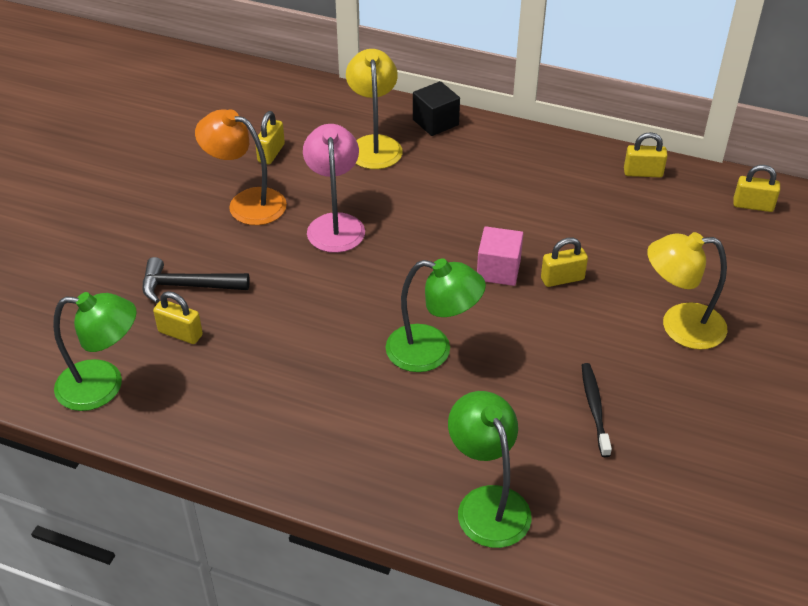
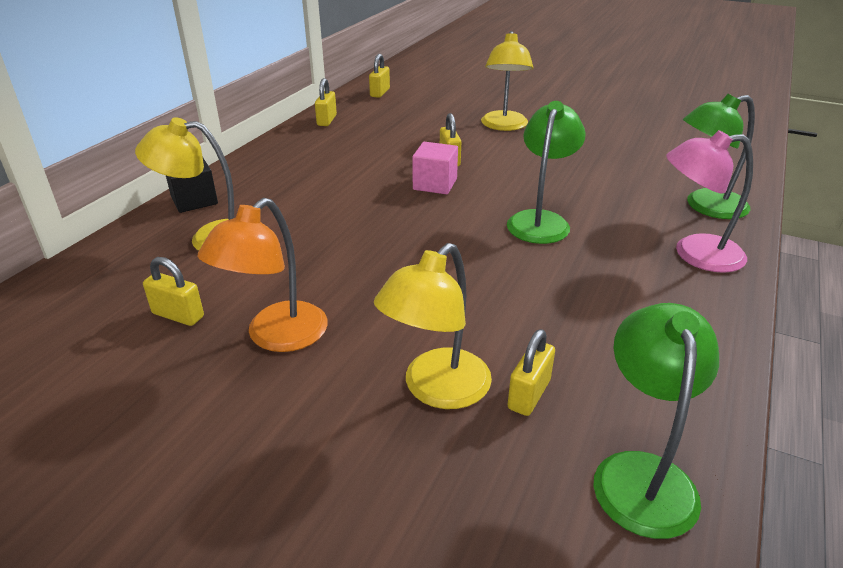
camera: 85 degrees left, 10 degrees down
(188, 286) = (436, 390): black hammer -> yellow lamp
(335, 224) = (343, 268): pink lamp -> pink lamp (695, 254)
(594, 408) = (592, 160): black toothbrush -> none

